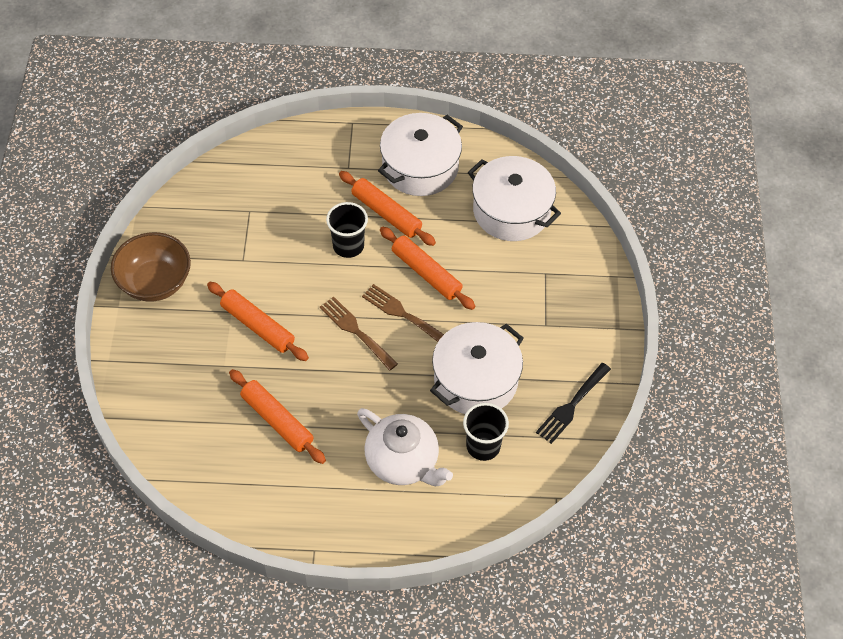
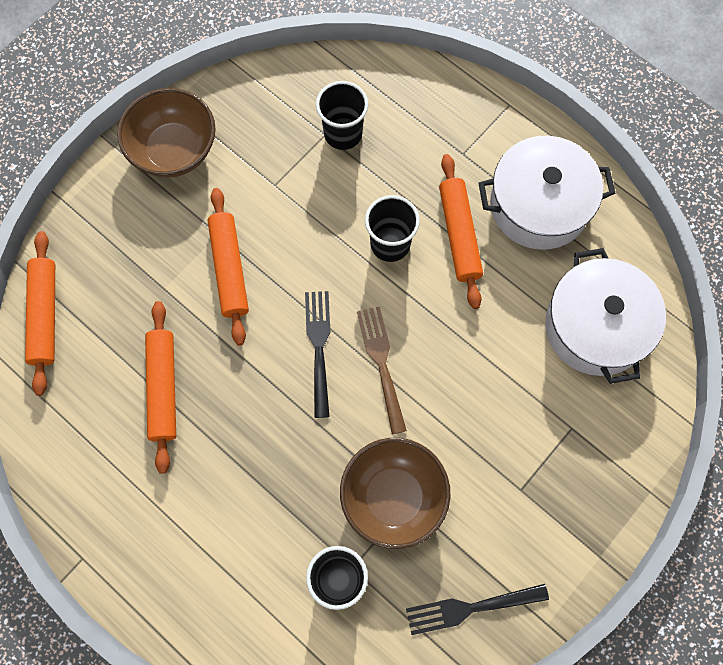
camera: 40 degrees right, 15 degrees up
(261, 203) = (343, 134): none -> black cup
(356, 331) = (319, 347): brown fork -> black fork
(403, 461) = (245, 531): white teapot -> none
(426, 273) = (444, 334): orange rolling pin -> orange rolling pin (45, 315)
(475, 380) = (393, 497): white pot -> brown bowl

